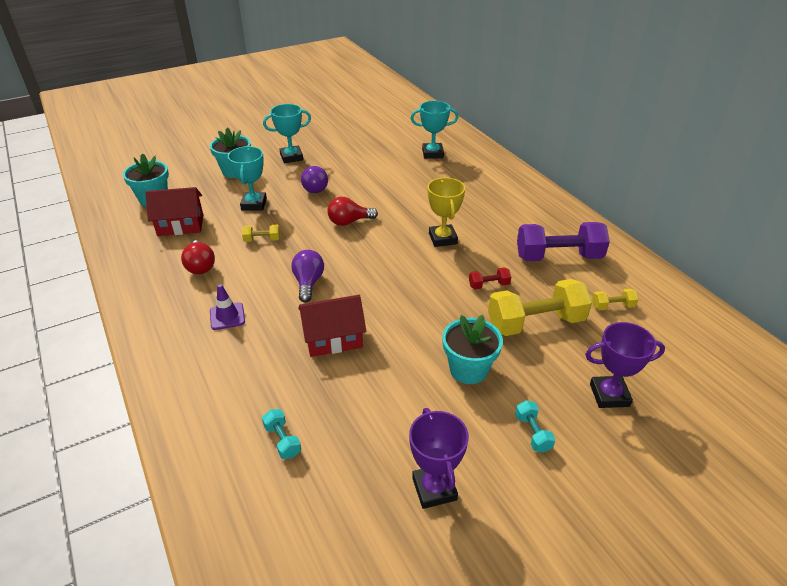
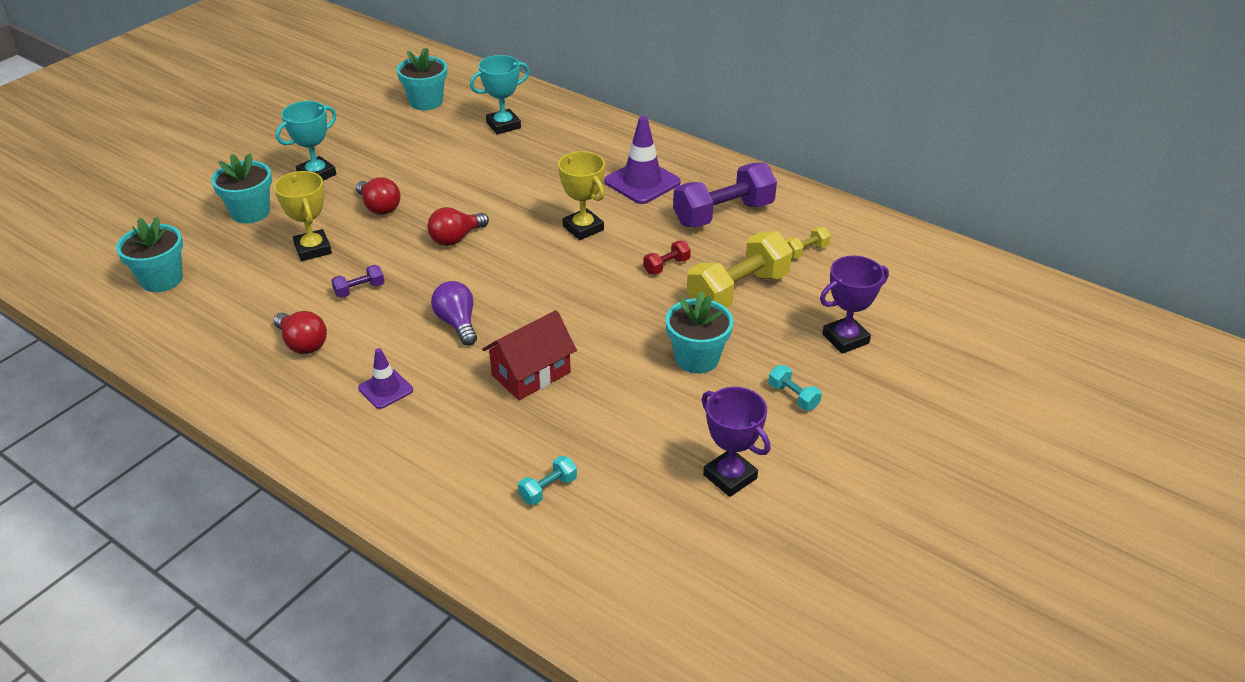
camera: 25 degrees left, 0 degrees up
(180, 225) = (232, 302): red house -> none
(254, 204) = (313, 249): turquoise trophy -> yellow trophy
(262, 240) = (359, 290): yellow dumbbell -> purple dumbbell
(282, 440) = (548, 489): turquoise dumbbell -> turquoise dumbbell turned 75 degrees counterclockwise
(314, 188) = (379, 207): purple light bulb -> red light bulb
(391, 127) = (426, 102): none -> turquoise flower pot
(508, 216) = (642, 182): none -> purple traffic cone

